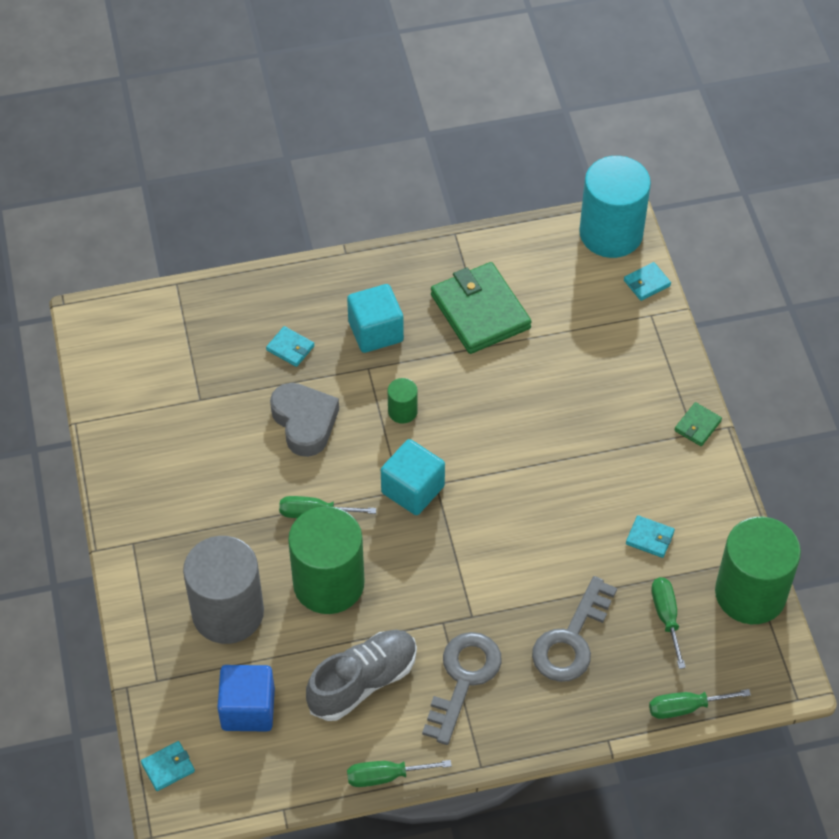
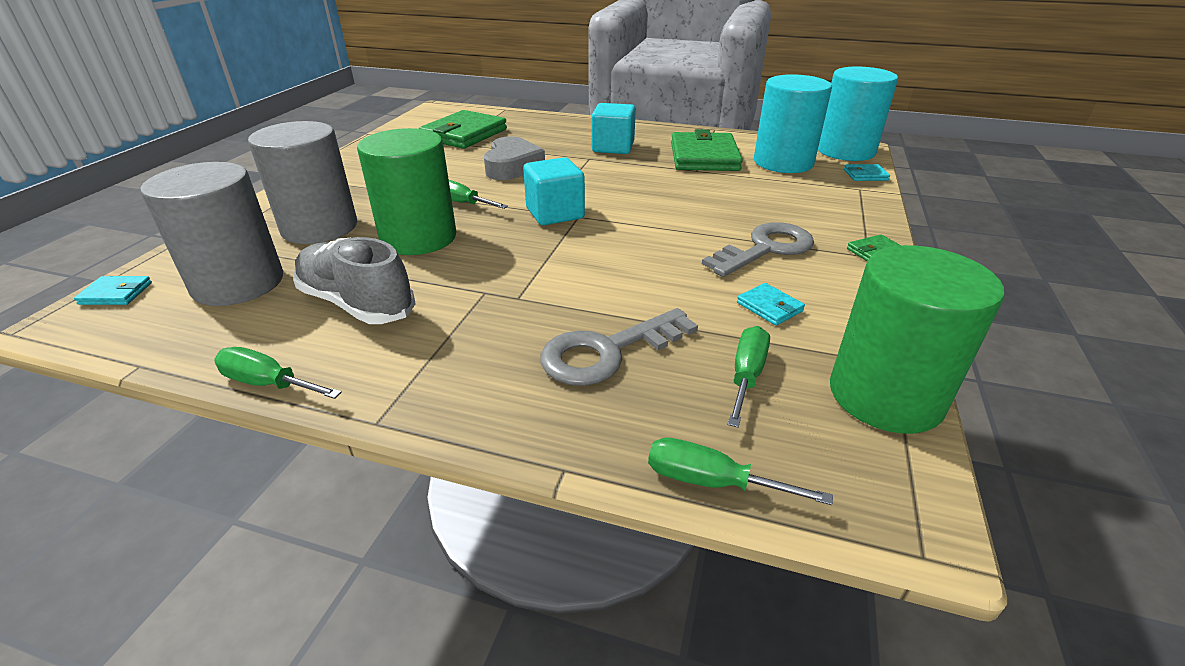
camera: 30 degrees right, 20 degrees down
(189, 374) = (464, 134): none -> green wallet
(248, 709) = (238, 283): blue cube -> grey cylinder
(290, 348) = (544, 140): turquoise wallet -> none
(363, 682) = (357, 303): grey shoe -> grey shoe turned 135 degrees counterclockwise
(402, 411) = (592, 179): green cylinder -> none
(463, 679) = (453, 338): grey key -> grey key (765, 249)
(562, 289) = (783, 162): none -> turquoise cylinder

